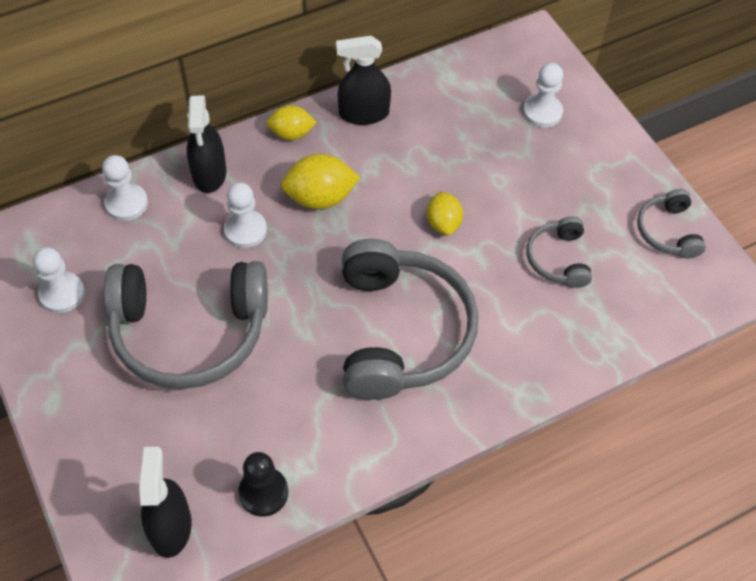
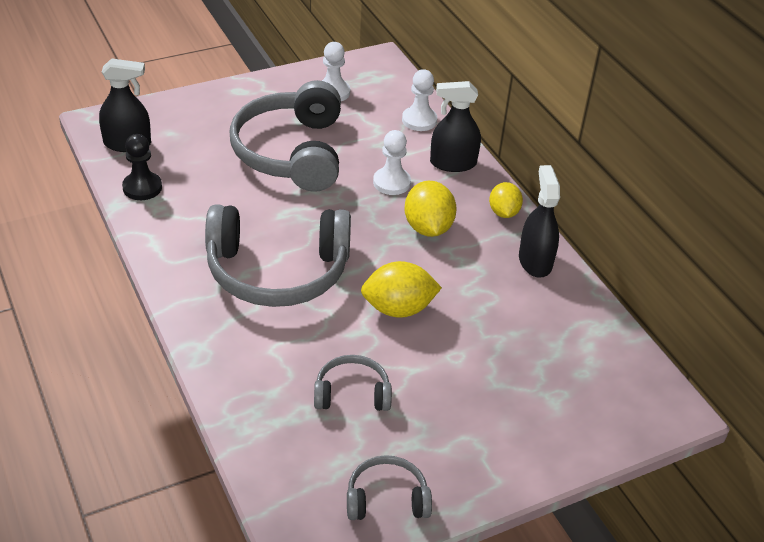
camera: 90 degrees right, 15 degrees down
(443, 223) = (398, 309): yellow lemon -> yellow lemon, size x1.52
(542, 112) = (556, 404): white pawn -> none

